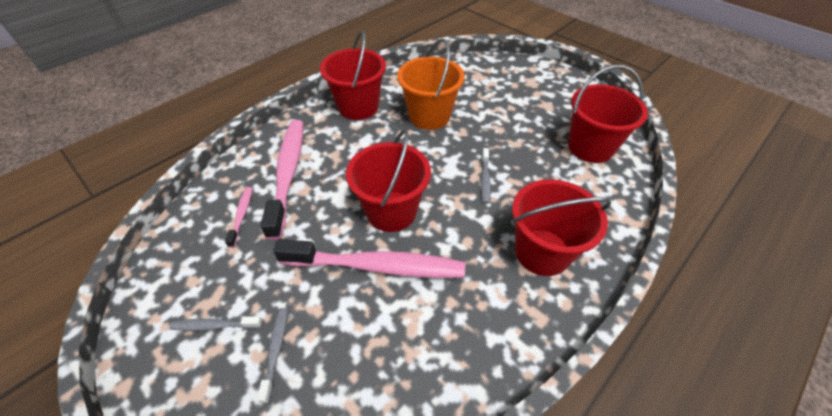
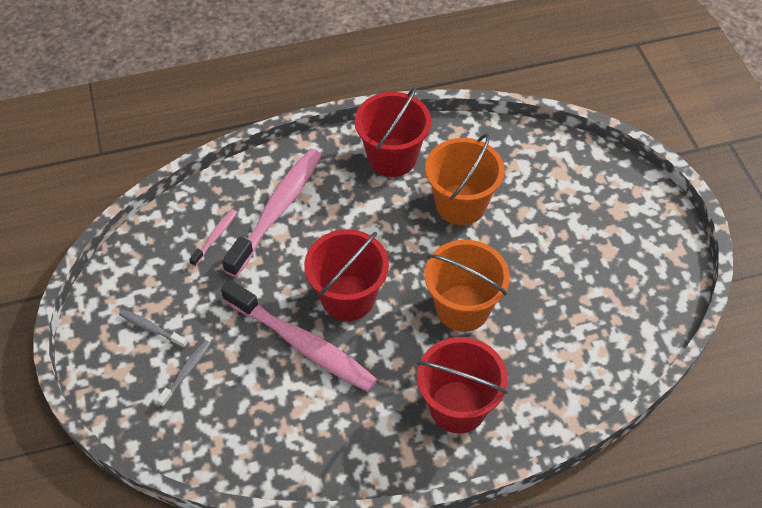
camera: 30 degrees right, 5 degrees up
(485, 179) = (462, 308): grey toothbrush -> orange bucket
(590, 147) = (609, 326): red bucket -> none

